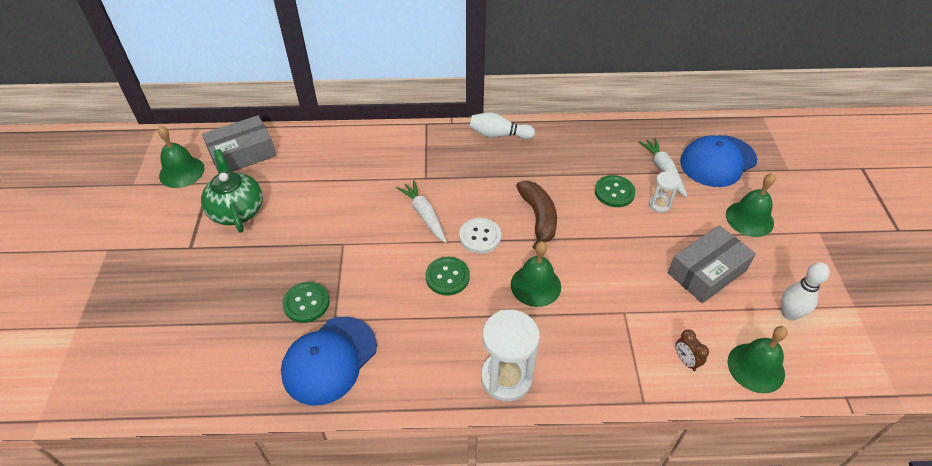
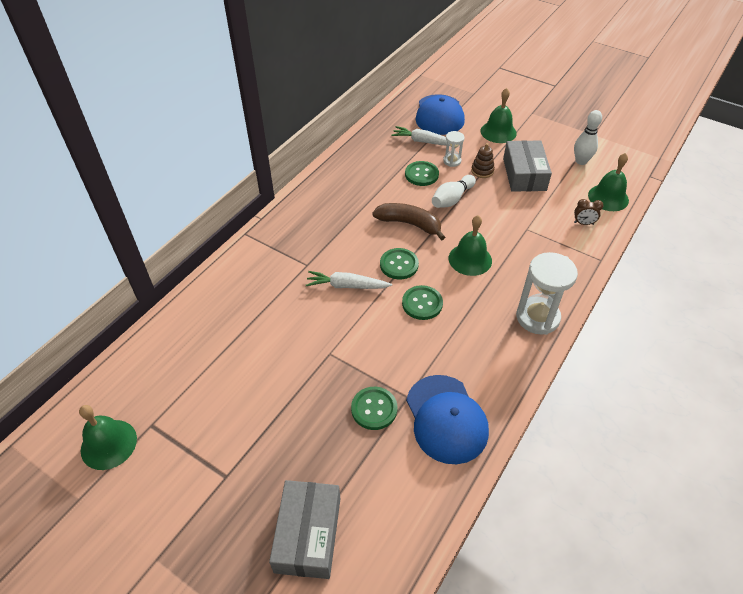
camera: 55 degrees left, 0 degrees up
(237, 210) = (213, 416): green teapot -> none
(242, 154) = (139, 380): grey box -> grey box (308, 534)
(480, 236) = (399, 265): white button -> green button
(499, 135) = (304, 199): white bowling pin -> white bowling pin (452, 199)
(672, 235) = (482, 171): none -> brown stacking toy

